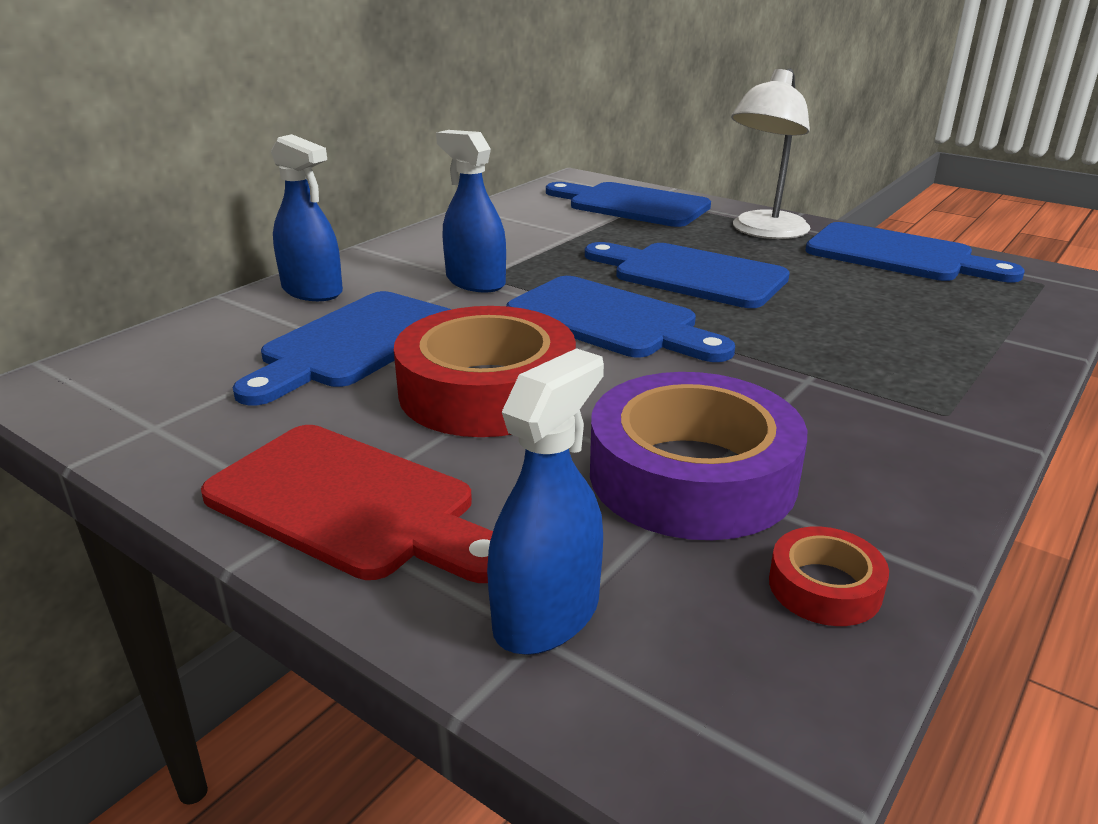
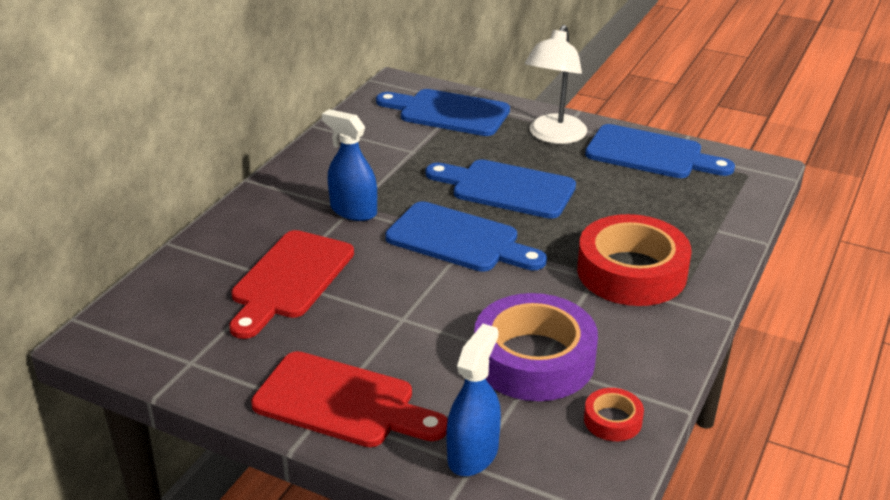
camera: 10 degrees left, 5 degrees up
(312, 291) = (236, 231): blue spray bottle -> none
(354, 344) = (290, 279): blue cutting board -> red cutting board
(487, 390) = (394, 310): red tape -> red tape (631, 272)

